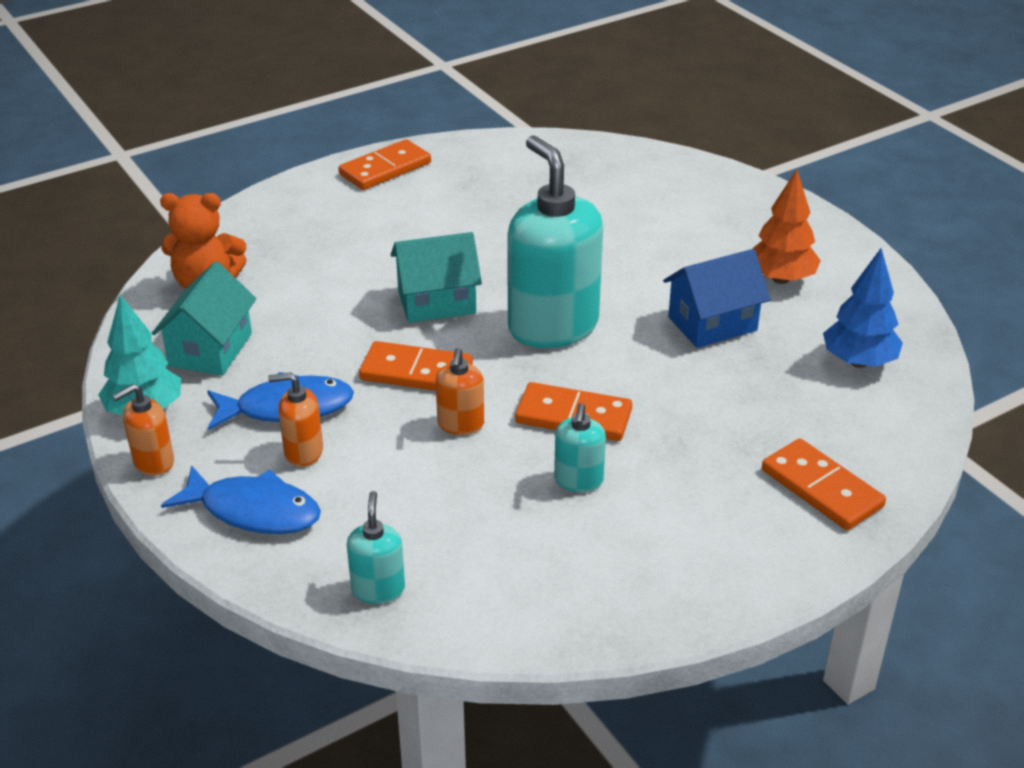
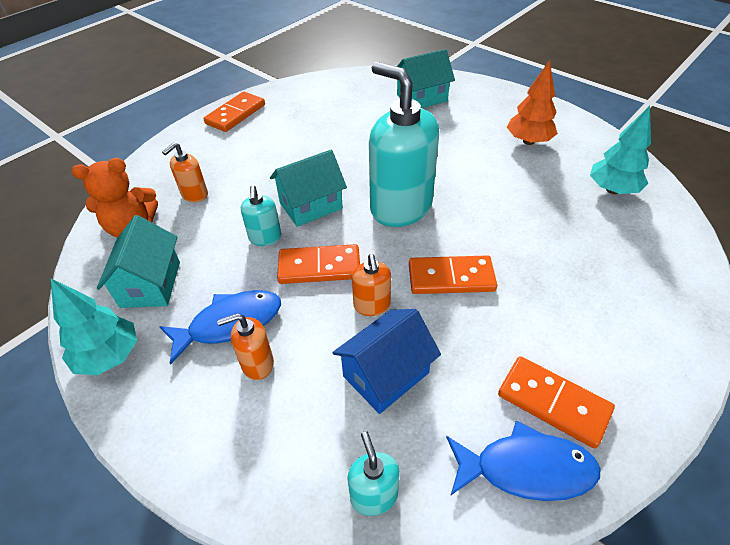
camera: 15 degrees left, 10 degrees up
(153, 462) = (129, 409): orange soap dispenser -> orange soap dispenser (194, 195)
(254, 511) = (234, 438): blue fish -> blue fish (526, 468)
(578, 480) = (483, 334): turquoise soap dispenser -> turquoise soap dispenser (265, 238)
(660, 192) = (422, 98): none -> turquoise house
(712, 324) = (505, 182): blue house -> blue house (386, 374)
(821, 488) = (653, 296): orange domino -> orange domino (553, 402)
(858, 362) = (612, 190): blue tree -> turquoise tree

